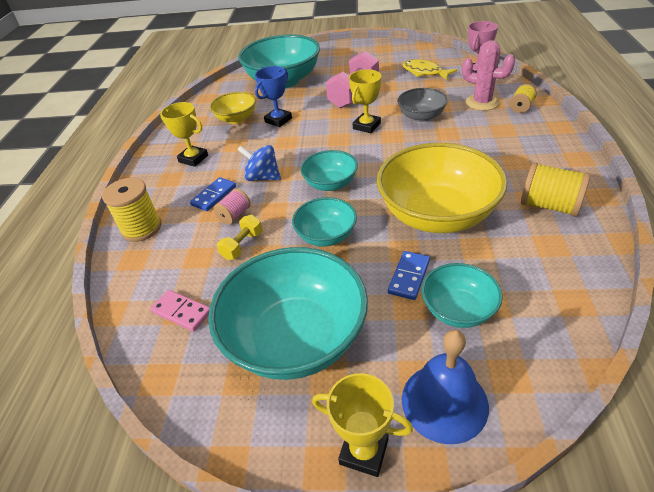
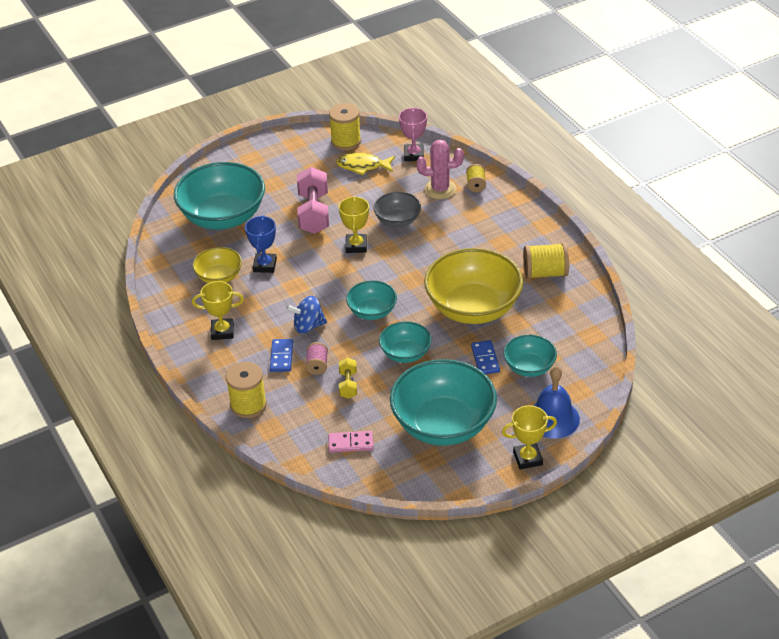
camera: 35 degrees left, 0 degrees up
(425, 54) = (346, 141): none -> yellow spool

